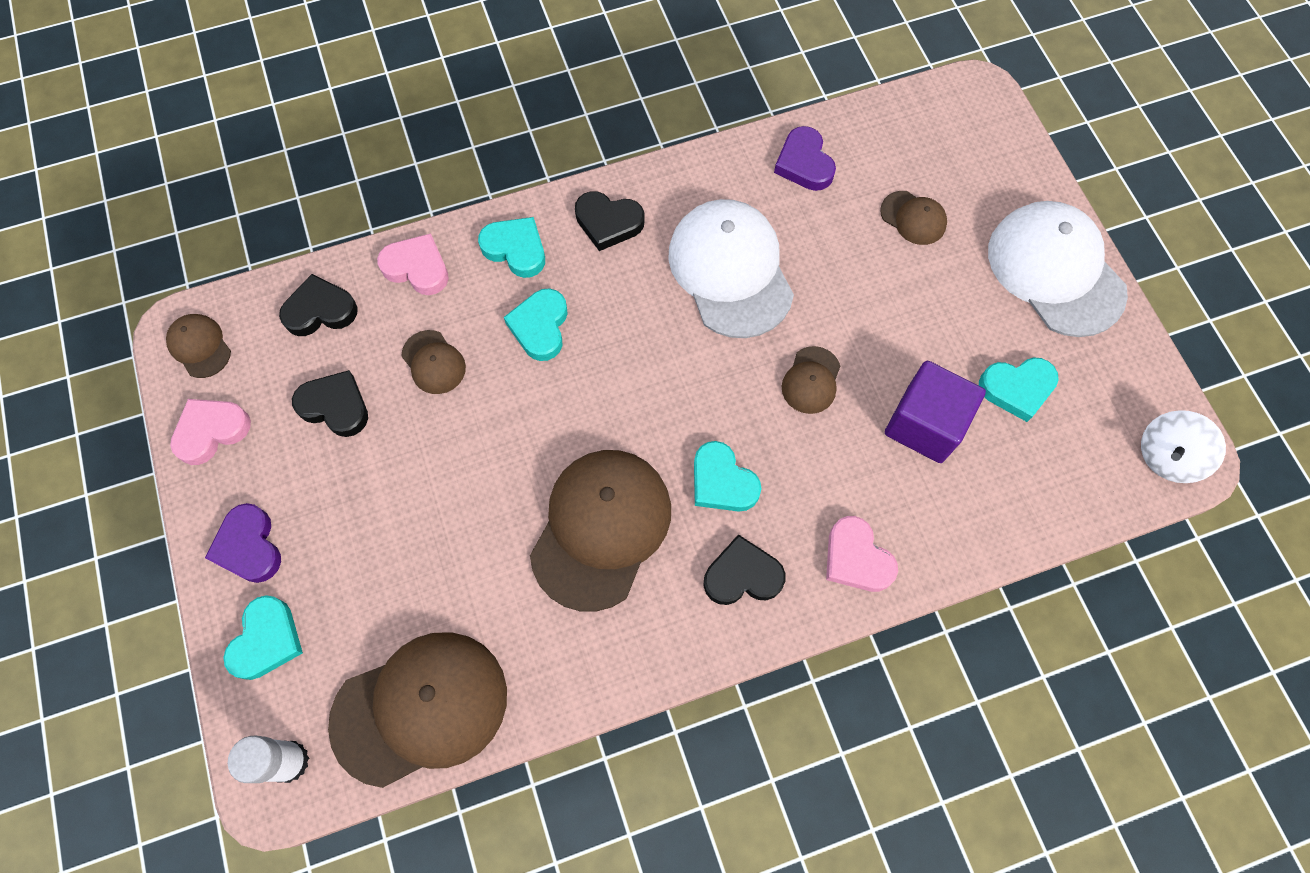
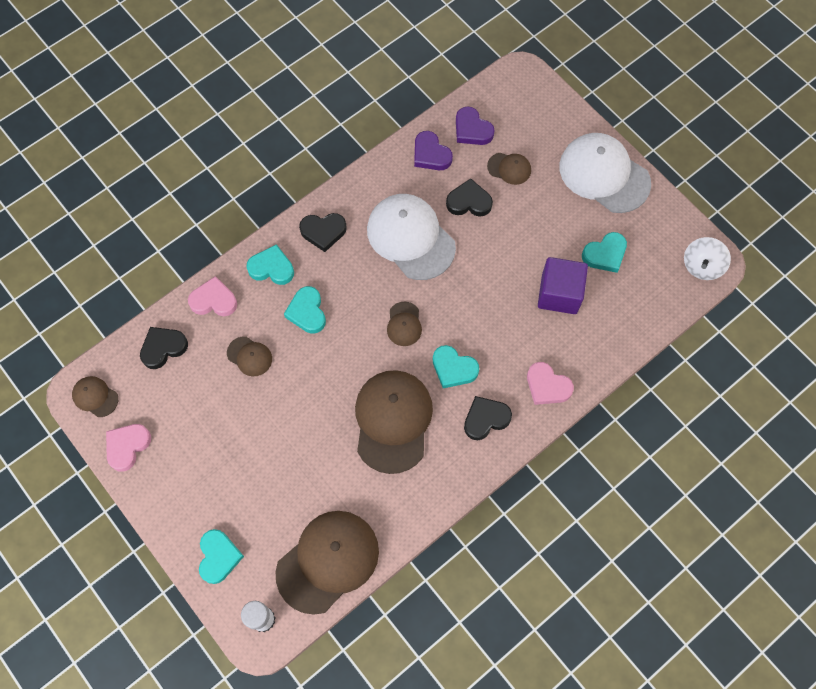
camera: 20 degrees left, 0 degrees up
(249, 546) = (183, 507): purple heart -> purple heart (472, 130)
(335, 406) = (199, 404): black heart -> black heart (469, 202)
(811, 380) = (484, 290): brown cap -> brown cap (404, 324)

